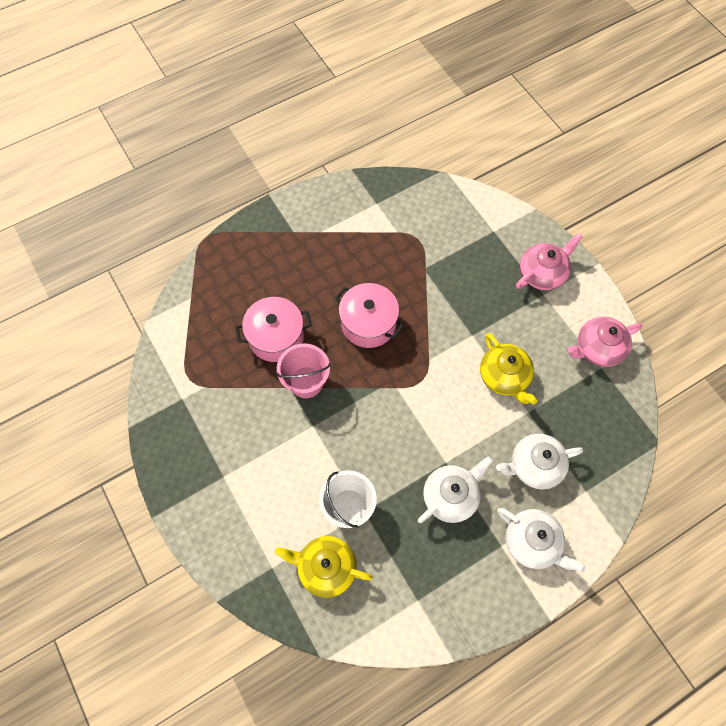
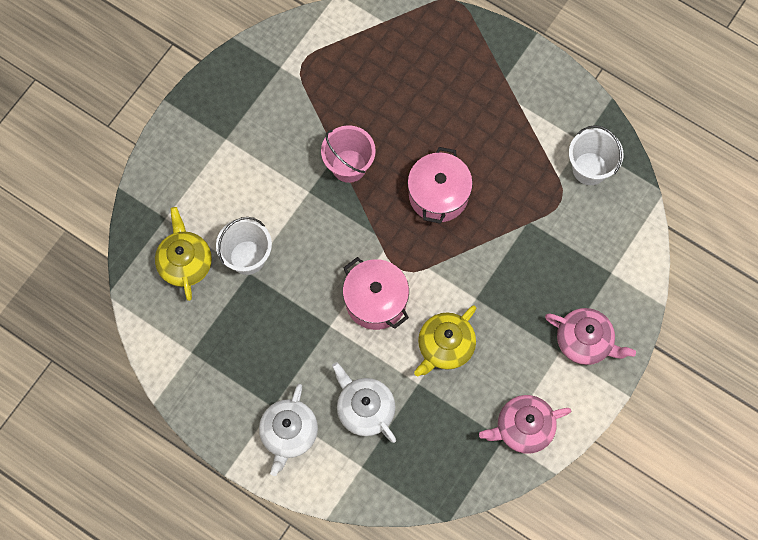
camera: 65 degrees right, 5 degrees up
(276, 337) = (381, 117): pink pot -> pink pot (376, 300)
(401, 208) = (590, 168): none -> white bucket
(451, 496) = (299, 343): white teapot -> none
(597, 348) = (523, 428): pink teapot -> pink teapot turned 60 degrees counterclockwise

